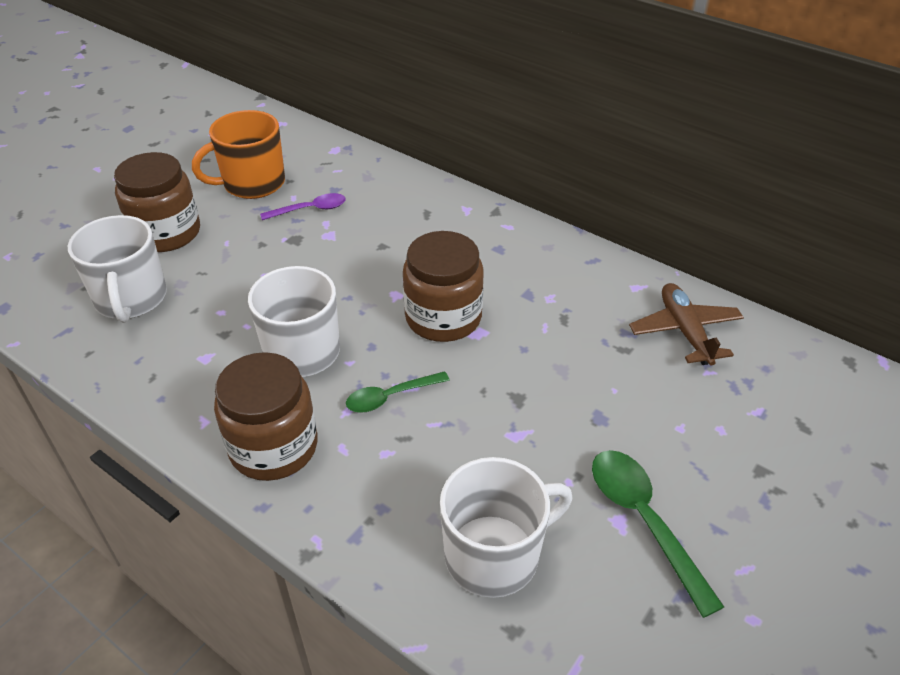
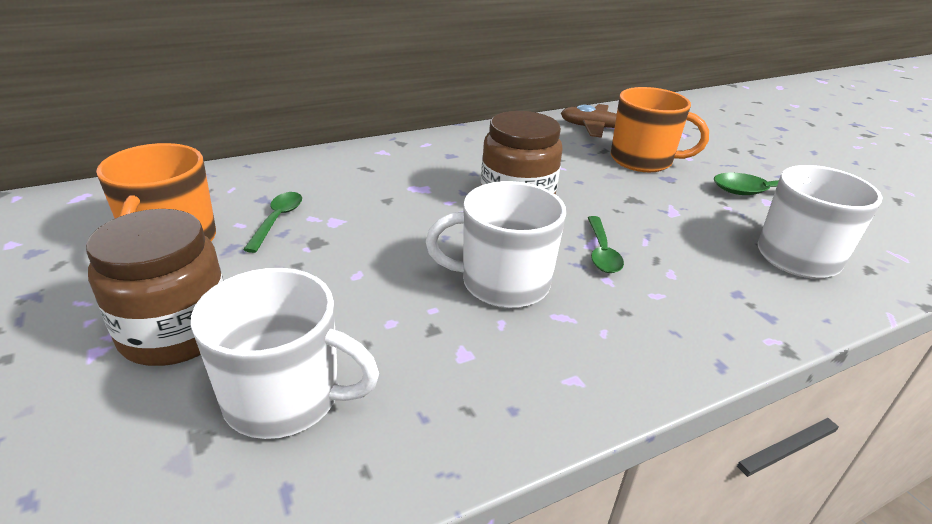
camera: 65 degrees left, 10 degrees down
(274, 447) = (638, 336): brown jar -> none
(310, 210) = (277, 220): purple spoon -> green spoon
(628, 386) = (642, 160): none -> orange mug

